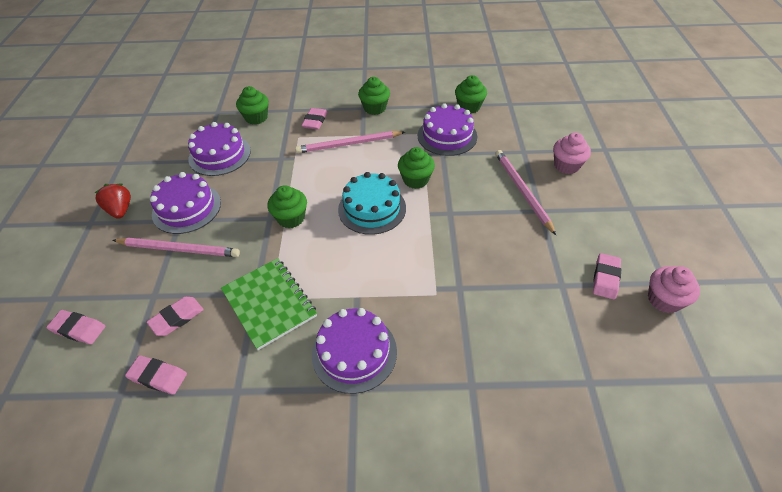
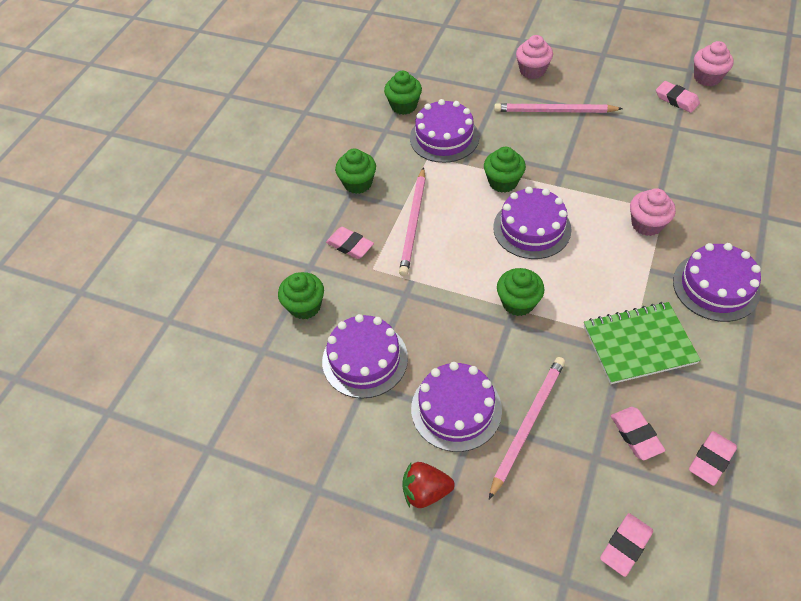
camera: 65 degrees left, 5 degrees up
(372, 208) = (532, 228): turquoise cake -> purple cake
(412, 284) = (646, 224): none -> pink cupcake

